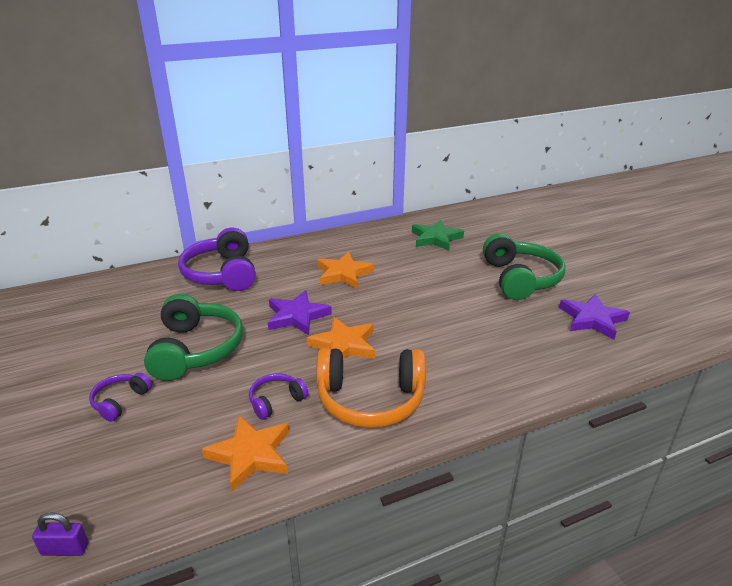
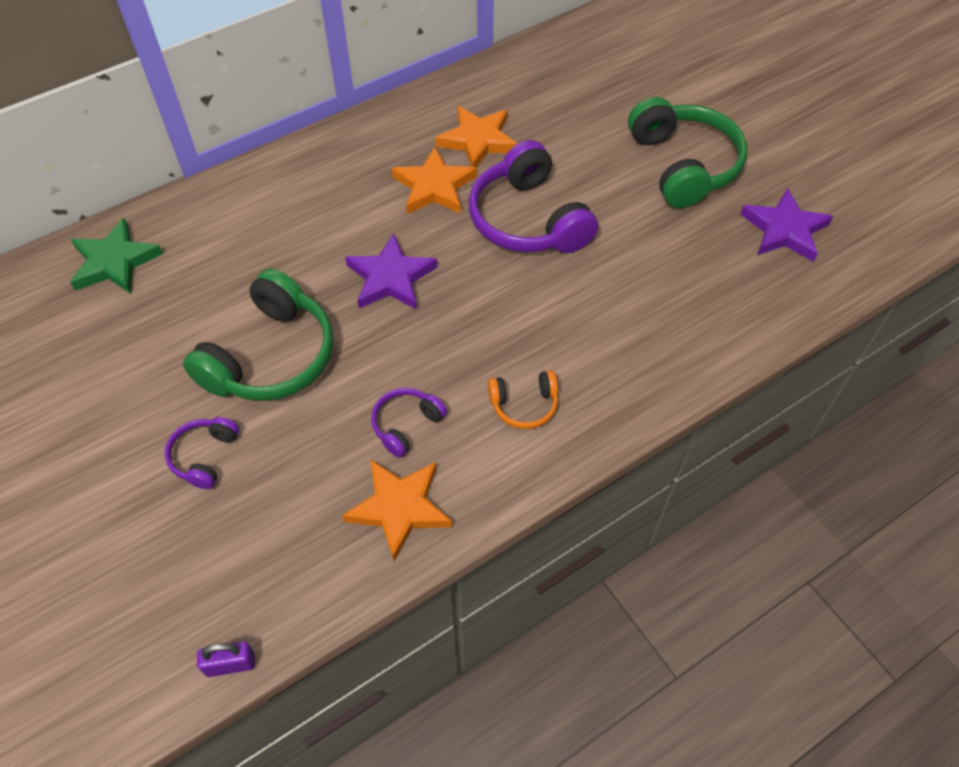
camera: 10 degrees left, 25 degrees up
(196, 349) = (271, 356): green headphones -> green headphones turned 45 degrees clockwise
(222, 274) = (256, 210): purple headphones -> purple headphones (528, 219)
(344, 345) = (468, 320): orange star -> orange star (478, 140)
(370, 400) = (524, 405): orange headphones -> orange headphones, size x0.49
(435, 238) = (552, 96): green star -> green star (114, 262)

